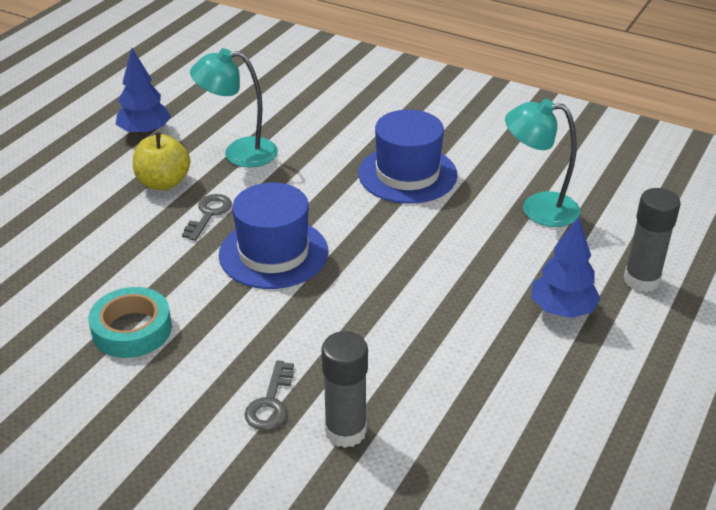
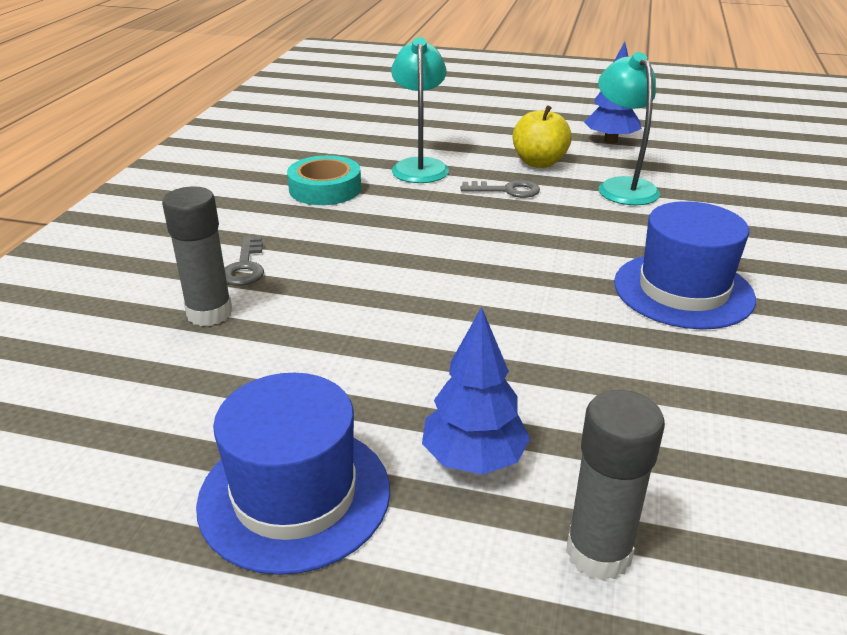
camera: 75 degrees right, 5 degrees down
(270, 402) = (245, 266): grey key -> grey key turned 90 degrees counterclockwise
(273, 253) = (467, 231): blue hat -> blue hat (294, 495)
(538, 208) = (706, 412): turquoise lamp -> turquoise lamp (419, 166)

